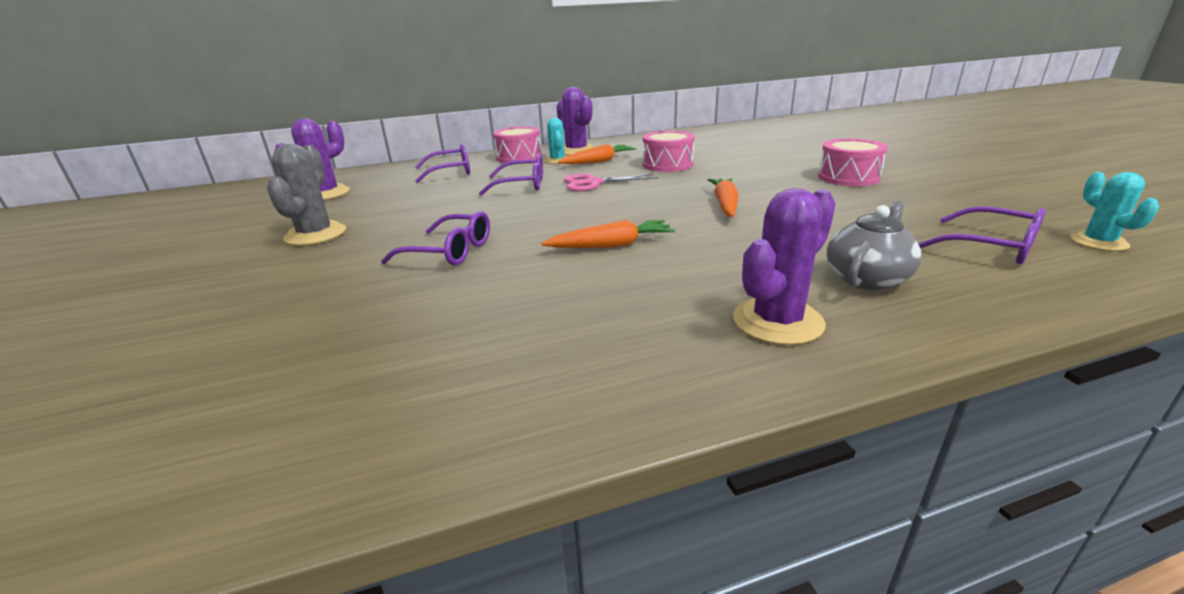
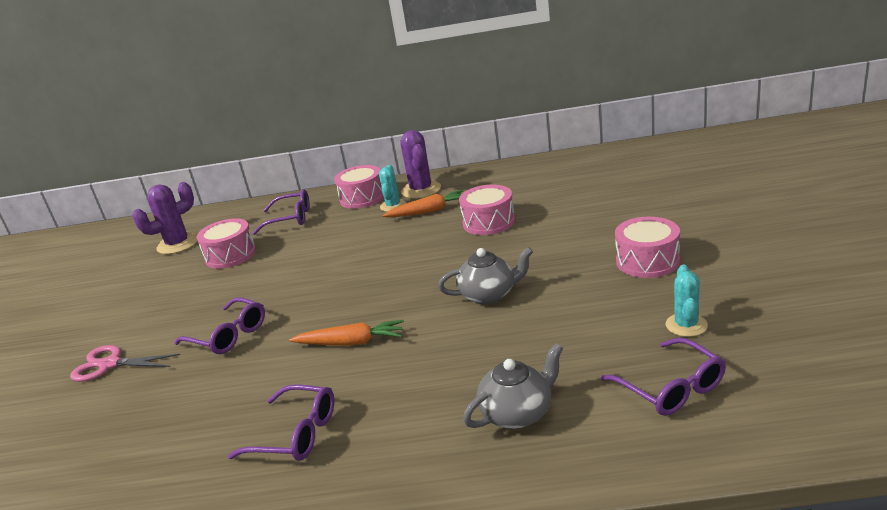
camera: 20 degrees right, 0 degrees up
(315, 234) = (148, 301): grey cactus -> none
(400, 197) = (230, 255): none -> pink drum
(522, 185) = (336, 246): purple glasses -> purple glasses (296, 434)
(593, 183) = (399, 248): pink scissors -> pink scissors (110, 364)
(725, 204) = (489, 295): orange carrot -> grey teapot
(777, 321) = (403, 451): purple cactus -> none
(1098, 242) = (785, 394): turquoise cactus -> turquoise cactus (686, 325)

